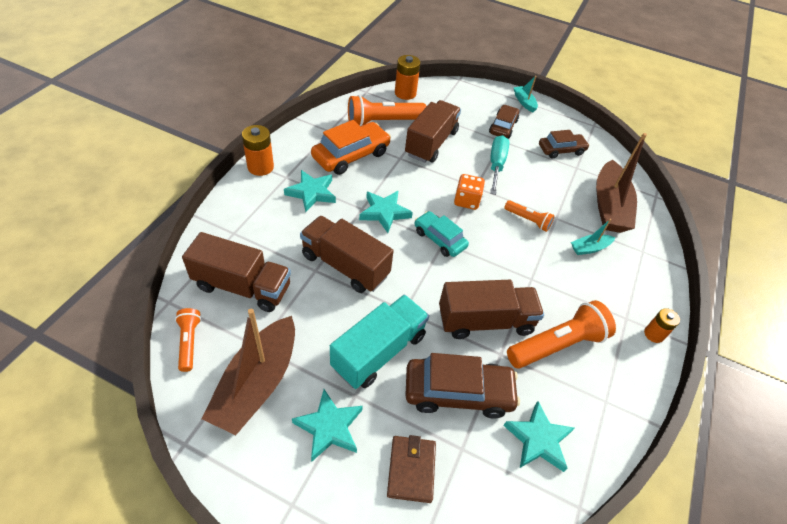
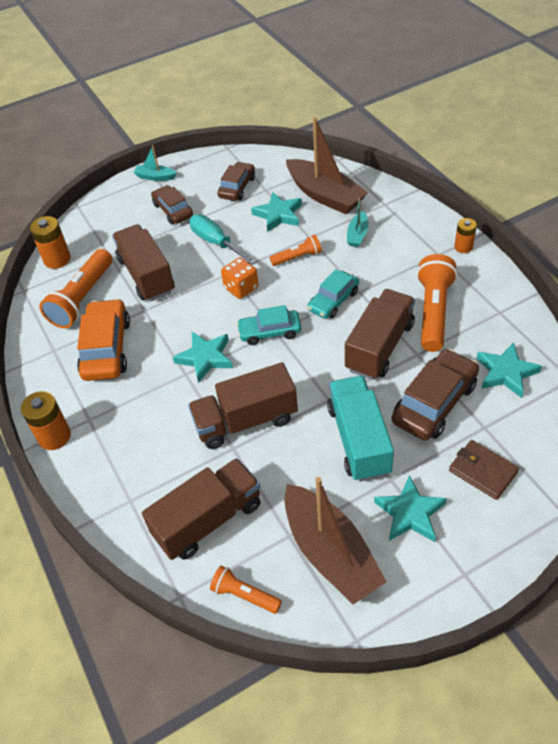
camera: 45 degrees left, 0 degrees up
(312, 193) = (130, 406): turquoise star -> turquoise star (278, 215)
(505, 265) = (333, 300): none -> turquoise car

